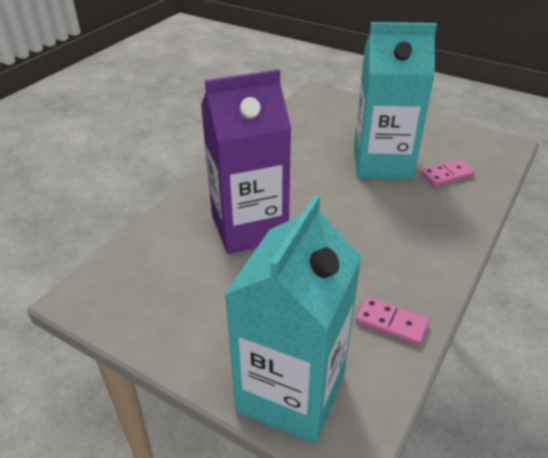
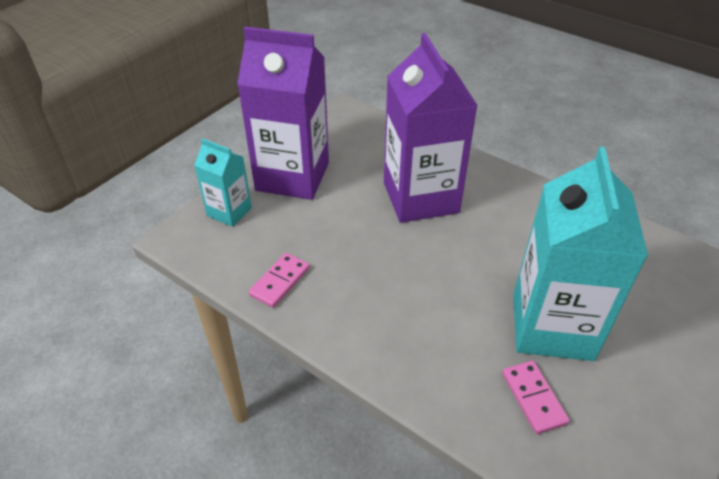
camera: 95 degrees right, 5 degrees up
(217, 335) = (292, 176): none -> purple carton
(291, 393) = (229, 211): turquoise carton -> turquoise carton, size x0.51

